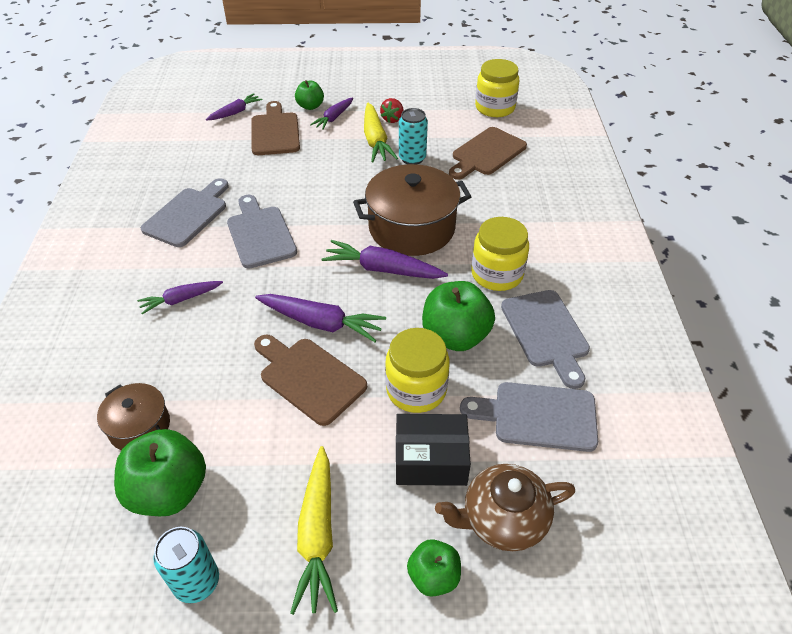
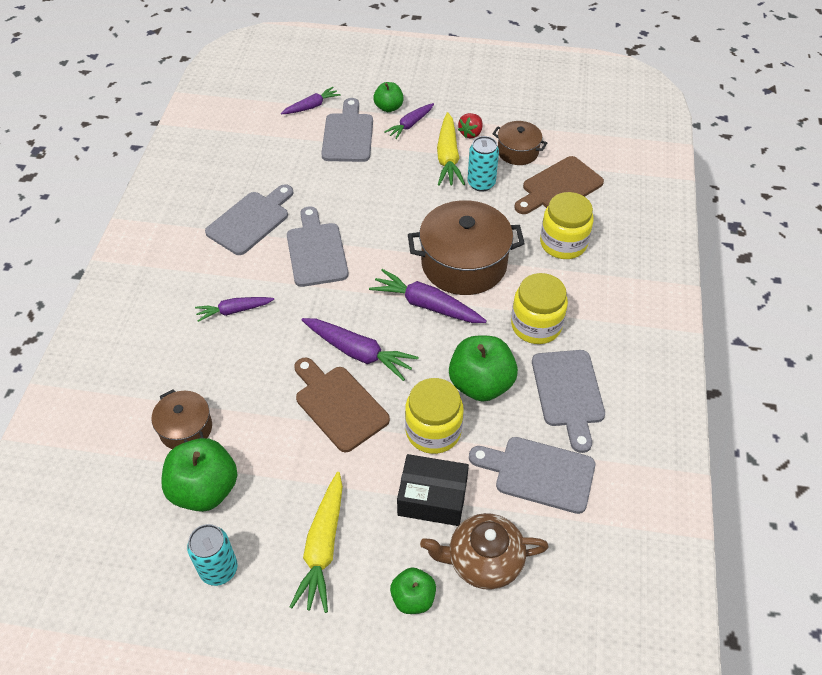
camera: 10 degrees right, 5 degrees up
(275, 132) = (348, 135): brown cutting board -> grey cutting board
(440, 129) = (518, 152): none -> brown pot
(495, 108) = (582, 131): yellow jar -> yellow jar (563, 243)

